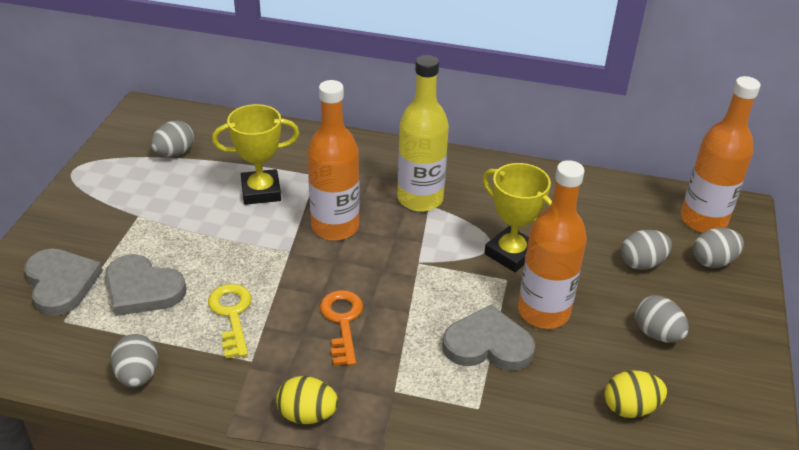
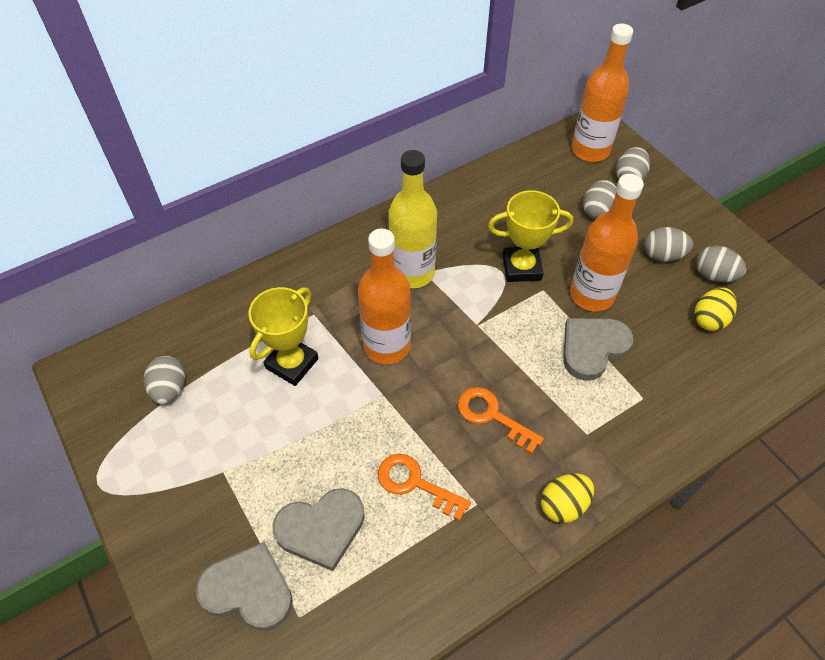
camera: 45 degrees left, 15 degrees up
(138, 375) = (420, 597): grey egg -> grey egg (714, 275)
(231, 315) = (415, 483): yellow key -> orange key

